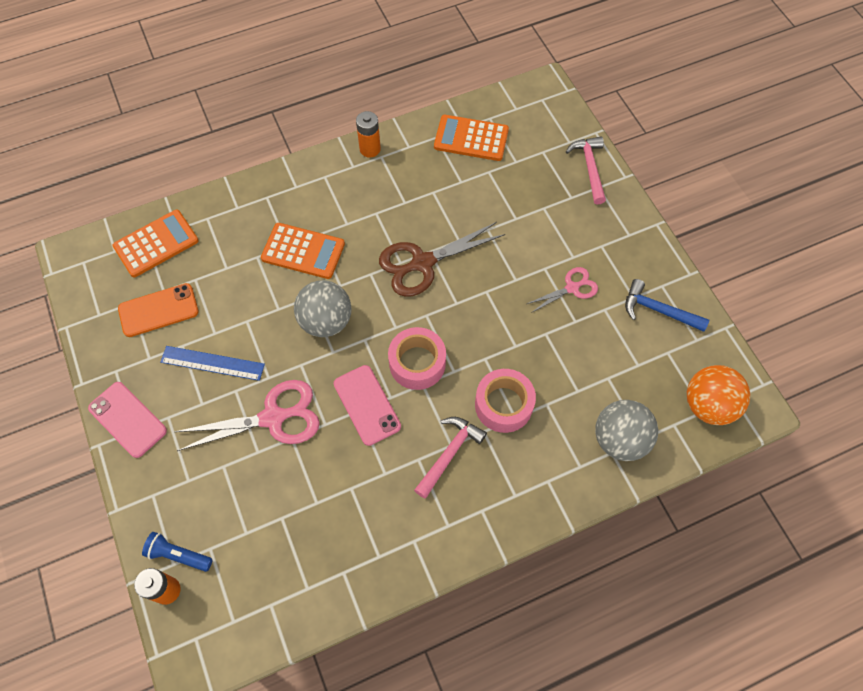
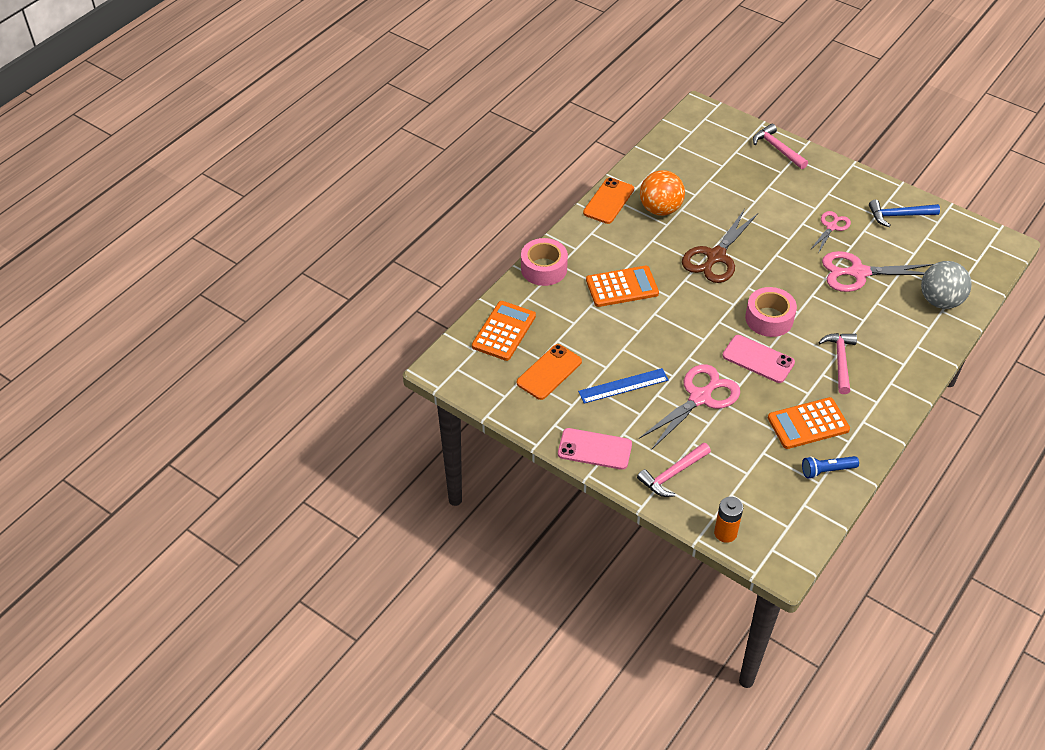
camera: 30 degrees left, 15 degrees down
(174, 491) = (672, 474): none -> pink hammer
(178, 555) = (713, 509): blue flashlight -> blue flashlight (826, 470)
(326, 321) = (681, 322): grey ball -> none
(370, 149) = (608, 201): orange battery -> orange phone
(471, 138) = (677, 164): orange calculator -> orange calculator (808, 424)
(503, 405) = (849, 316): pink tape -> pink tape (544, 268)
(556, 358) = (858, 273): none -> pink scissors
(708, 405) = (977, 256): orange ball -> orange ball (660, 209)

